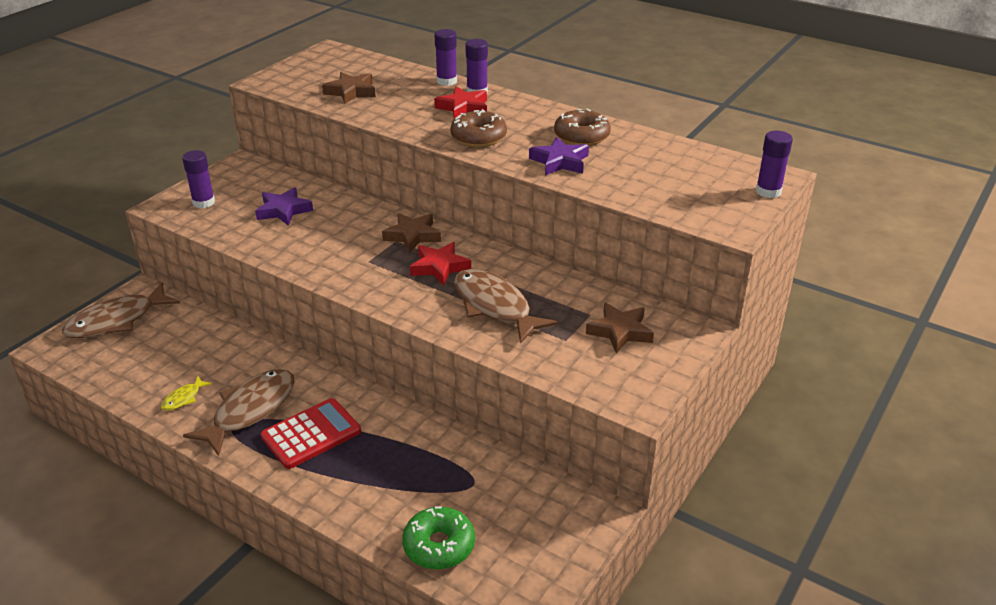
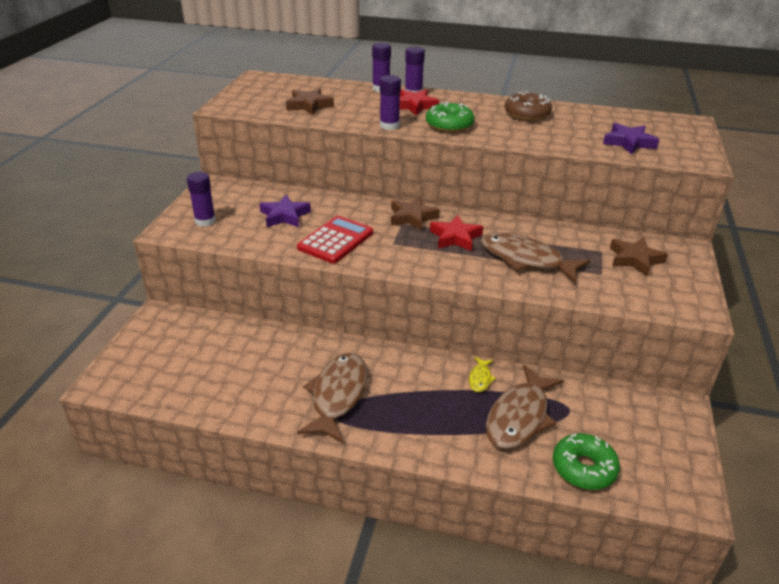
camera: 20 degrees left, 0 degrees up
(116, 320) = (153, 345): brown fish -> brown fish (519, 417)
(183, 398) = (268, 399): yellow fish -> yellow fish (480, 378)
(311, 434) = (406, 402): red calculator -> red calculator (335, 240)
(478, 137) = (449, 125): brown donut -> green donut
(560, 161) = (530, 134): purple star -> purple star (628, 142)
(768, 191) = (697, 133): purple glue stick -> purple glue stick (389, 126)

